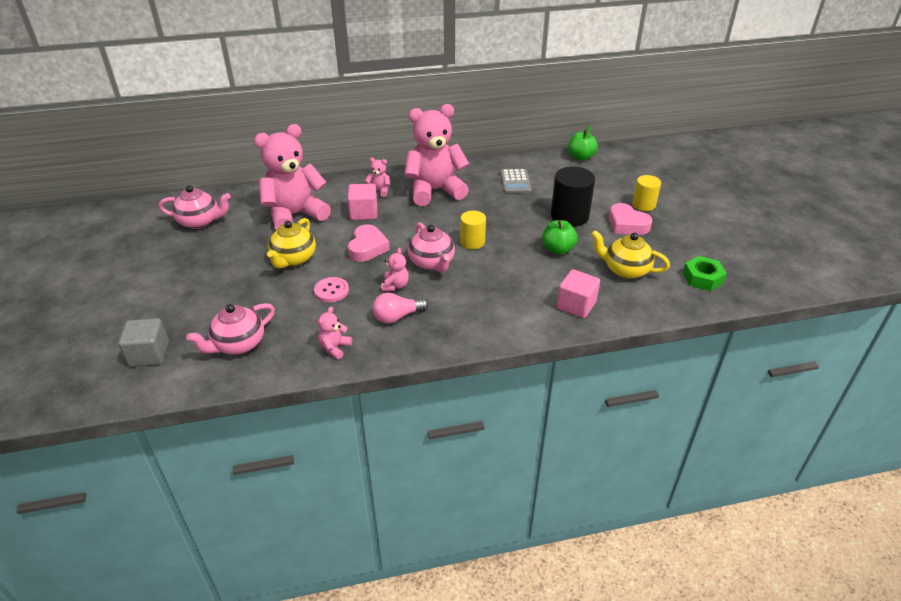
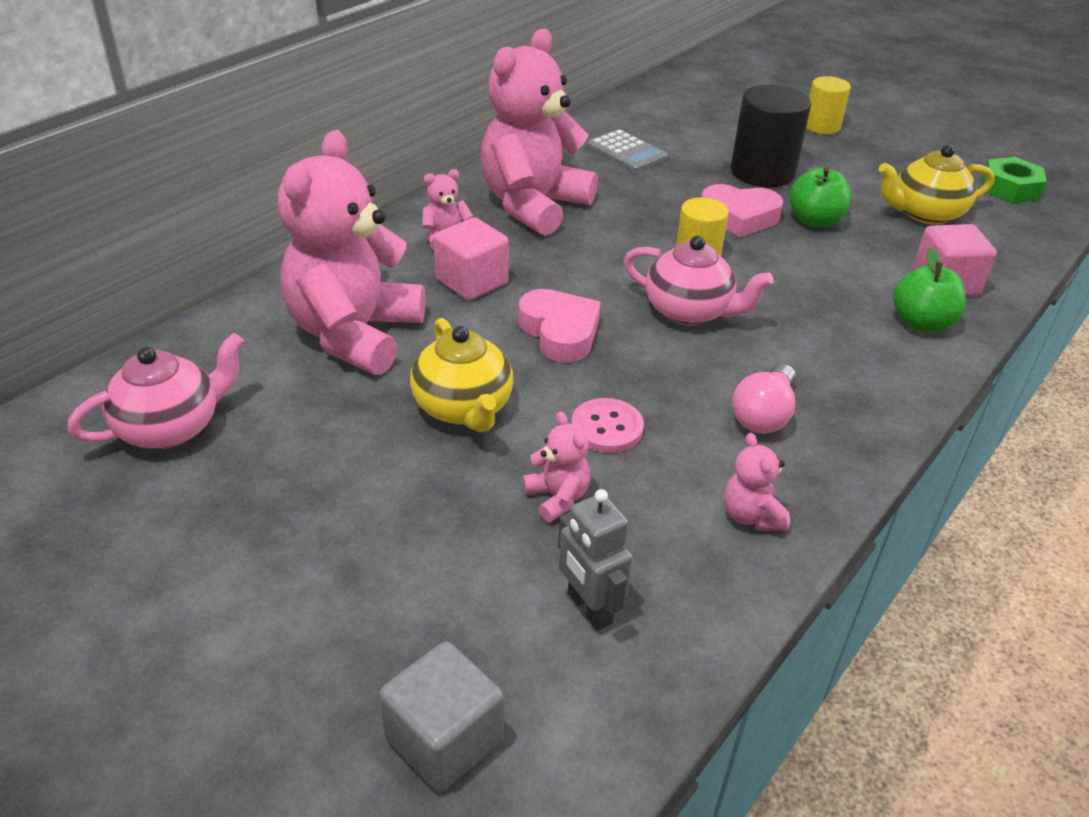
camera: 40 degrees left, 0 degrees up
(238, 344) = (589, 608): pink teapot -> grey robot
(395, 286) = (689, 370): pink teddy bear -> pink teddy bear (557, 497)
(581, 157) = (660, 92): green apple -> green apple (921, 323)
(627, 224) = (841, 157): pink heart -> pink heart (739, 217)

